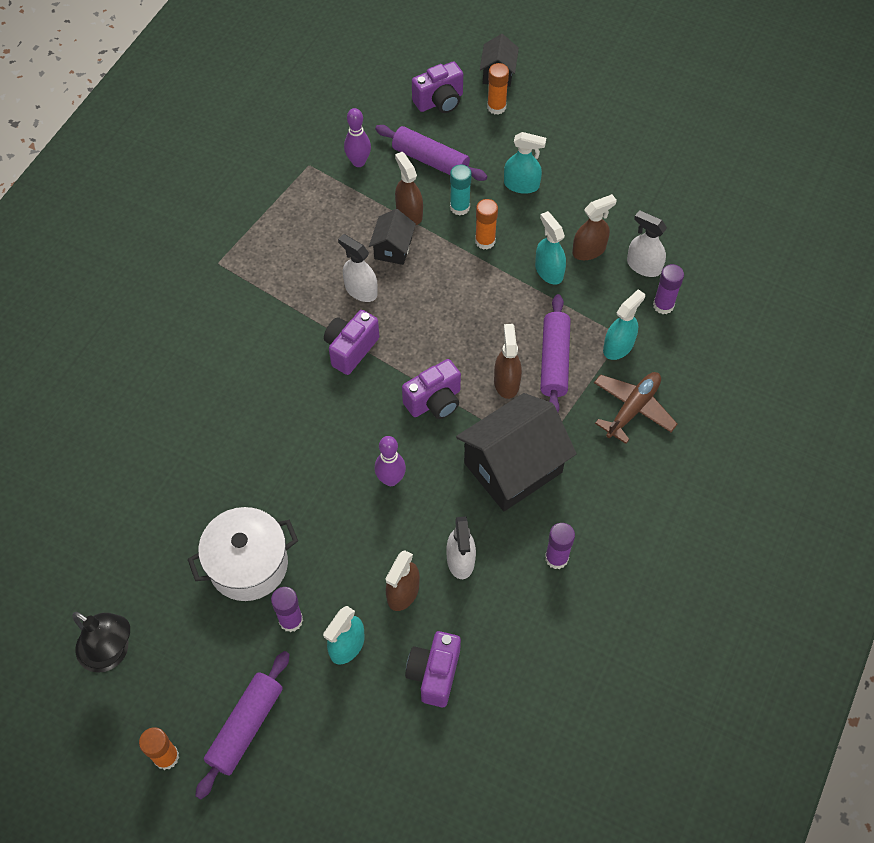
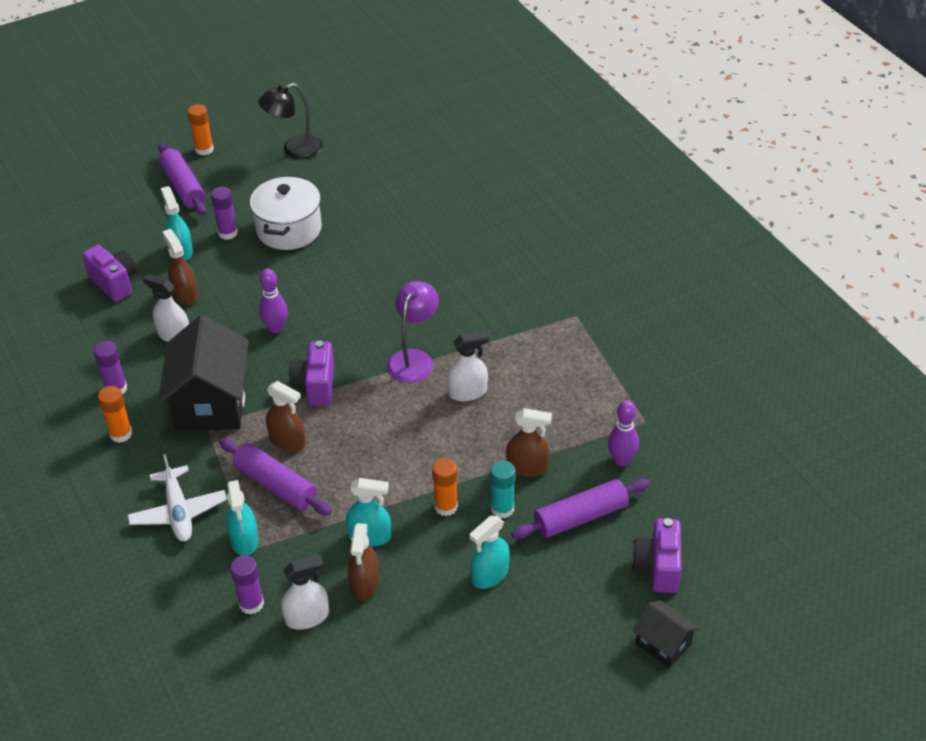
camera: 125 degrees right, 15 degrees down
(351, 349) = (414, 359): purple camera -> purple lamp
(393, 248) = (495, 435): black house -> none
(496, 107) = (613, 614): orange glue stick -> orange glue stick (121, 434)
(632, 409) = (178, 512): brown plane -> white plane

